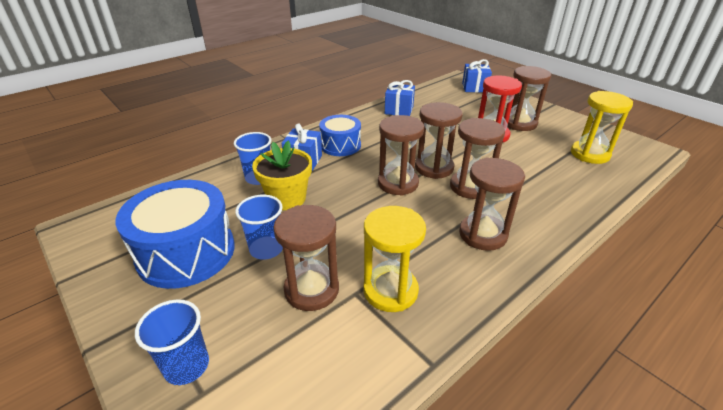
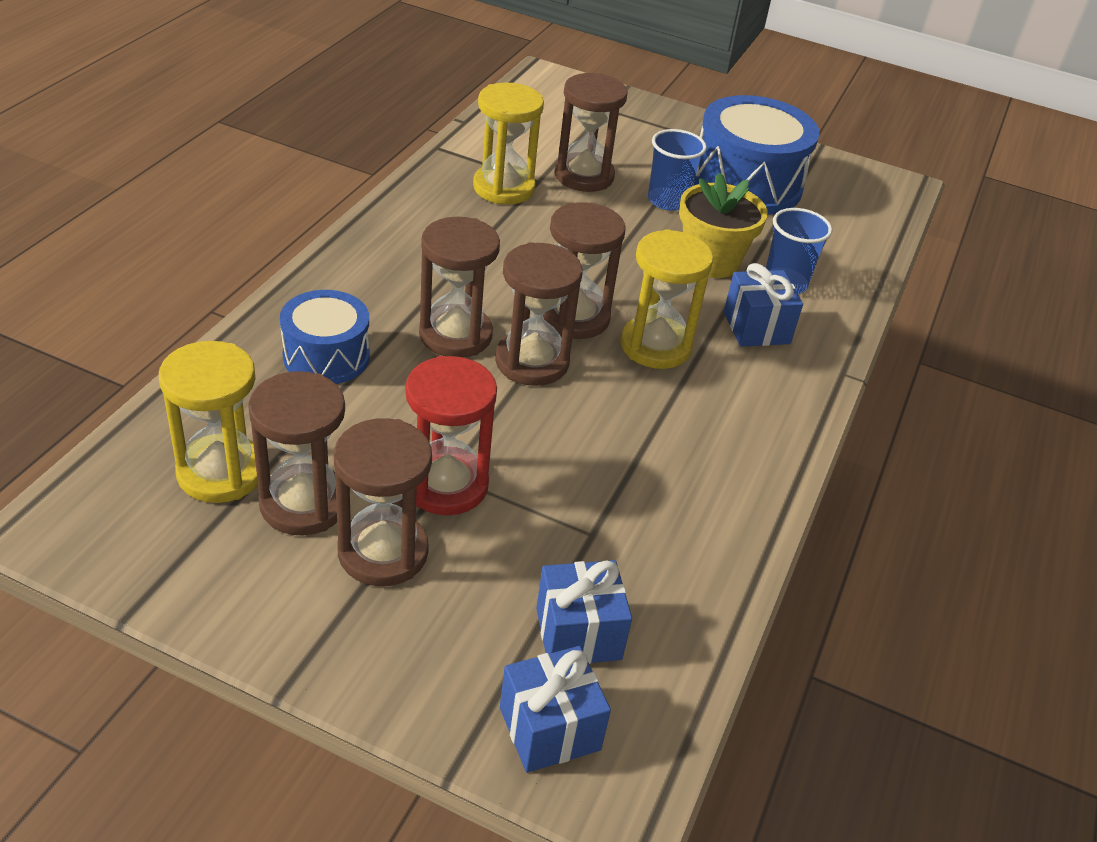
camera: 150 degrees right, 5 degrees up
(186, 366) = (635, 118): blue cup -> none
(340, 145) = (729, 377): blue drum -> blue drum (326, 356)
(364, 163) = (655, 346): none -> yellow hourglass
(399, 110) = (700, 527): blue gift -> blue gift (578, 633)
(483, 234) = (418, 263): brown hourglass -> brown hourglass (304, 503)

